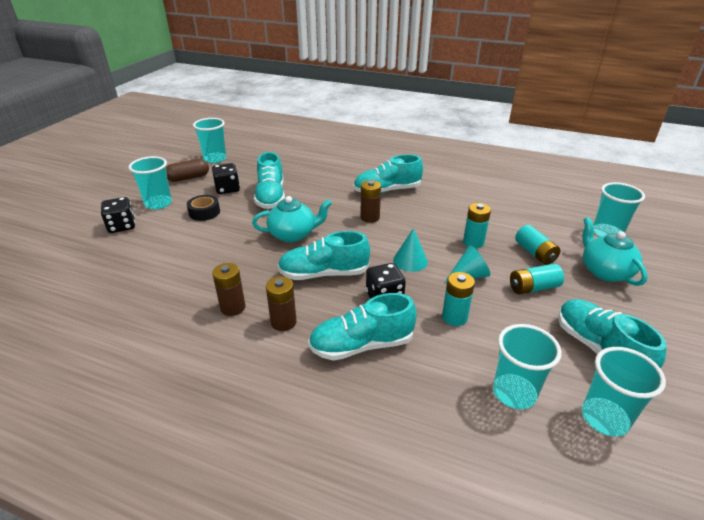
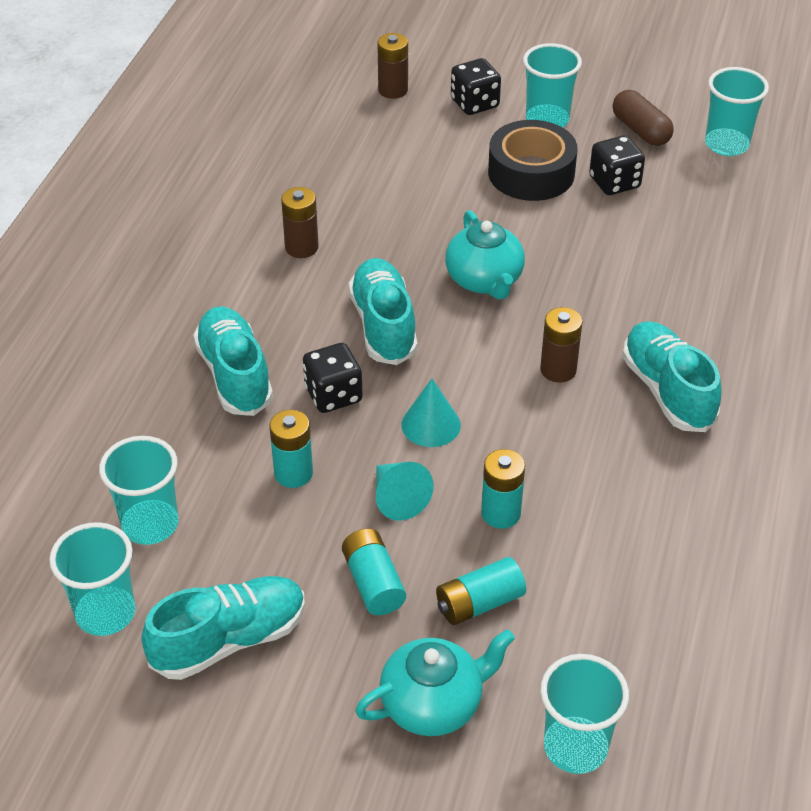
camera: 85 degrees right, 10 degrees up
(204, 212) = (531, 173): black tape -> black tape, size x1.71
(271, 197) = (601, 237): turquoise shoe -> none
(283, 322) = (275, 298): brown battery -> brown battery (393, 90)

